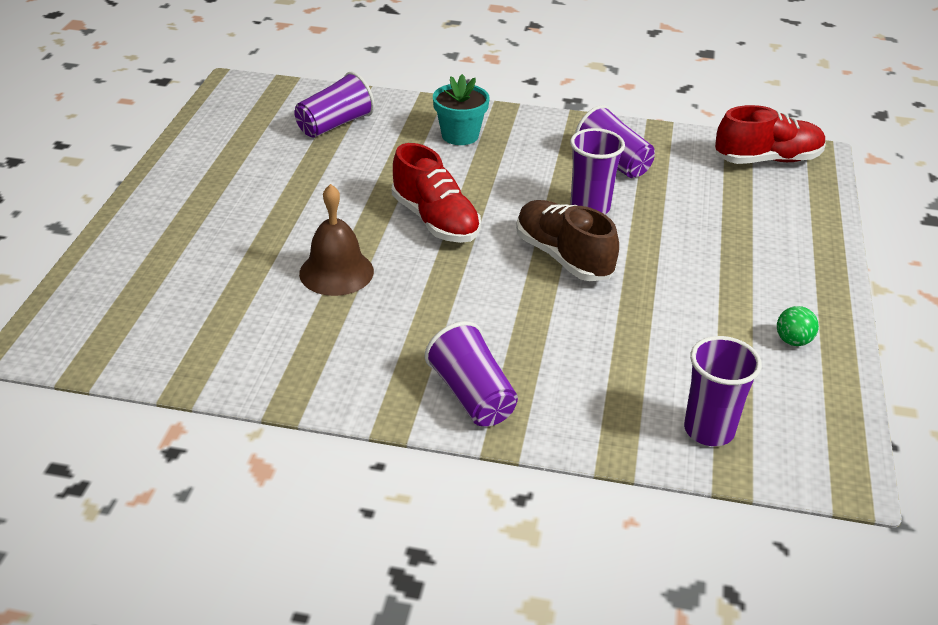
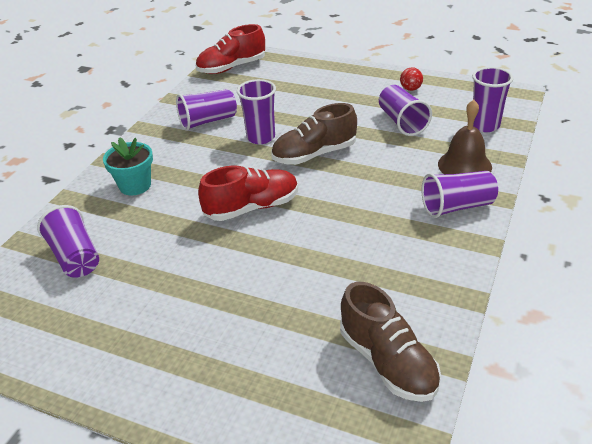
camera: 75 degrees left, 0 degrees up
(186, 341) = (387, 362): none -> brown shoe
(336, 272) = (307, 265): brown bell -> brown bell (464, 165)
(681, 334) = (402, 122): none -> purple cup
(767, 160) = (232, 67): red shoe -> red shoe turned 120 degrees counterclockwise
(793, 341) = (410, 89): green ball -> red ball

